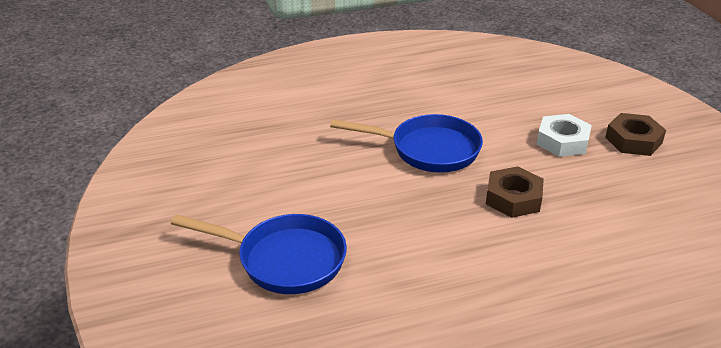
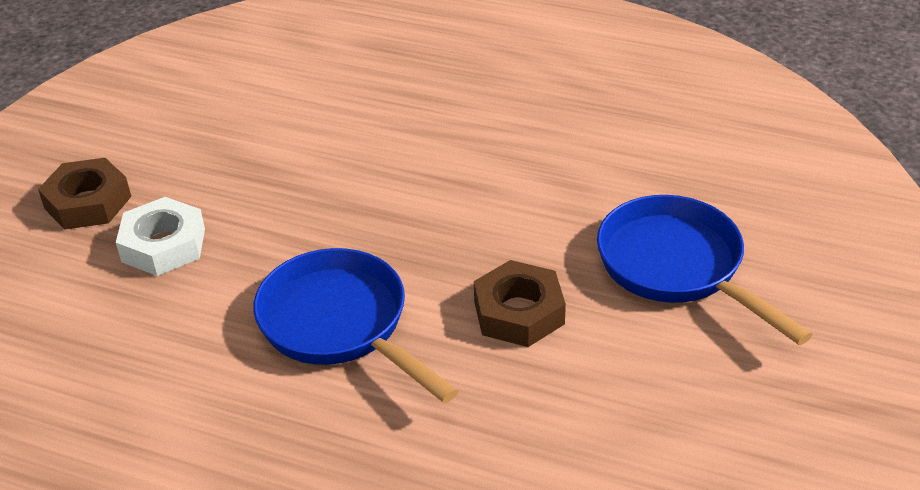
camera: 140 degrees left, 5 degrees up
(513, 198) = (338, 208): brown nut -> brown nut (519, 312)

